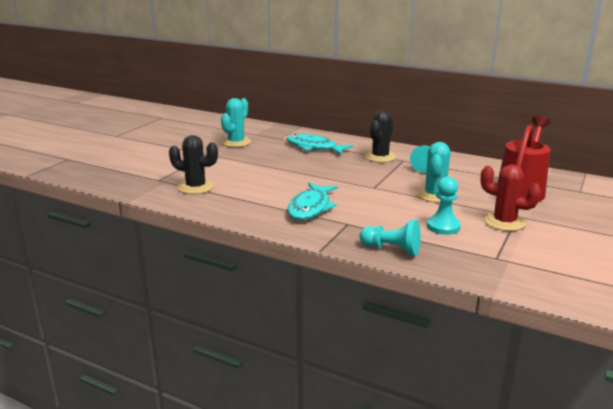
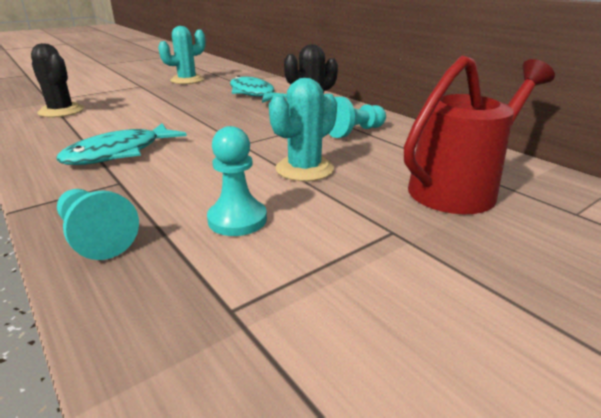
camera: 25 degrees right, 5 degrees up
(504, 222) = (352, 238): red cactus -> none

